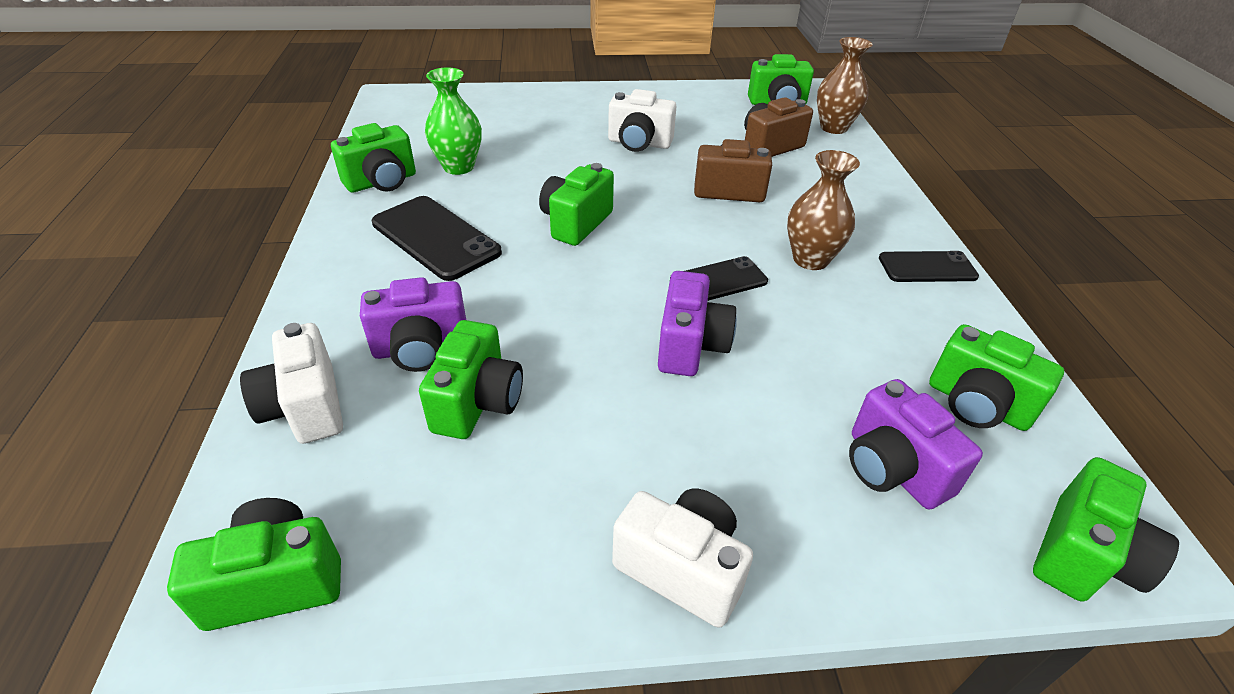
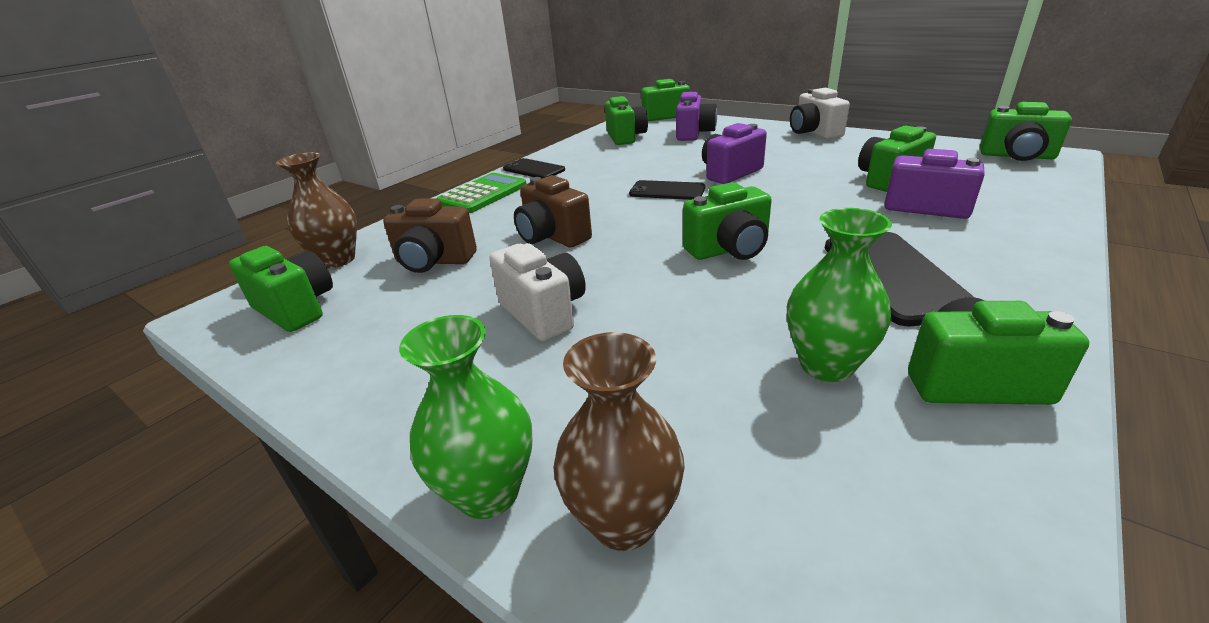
camera: 135 degrees left, 10 degrees down
(305, 407) = (1023, 199): white camera -> none
(560, 92) = (488, 492): none -> green vase
(810, 259) = (588, 186): brown vase -> brown vase (623, 520)
(887, 212) = (483, 194): none -> green calculator

